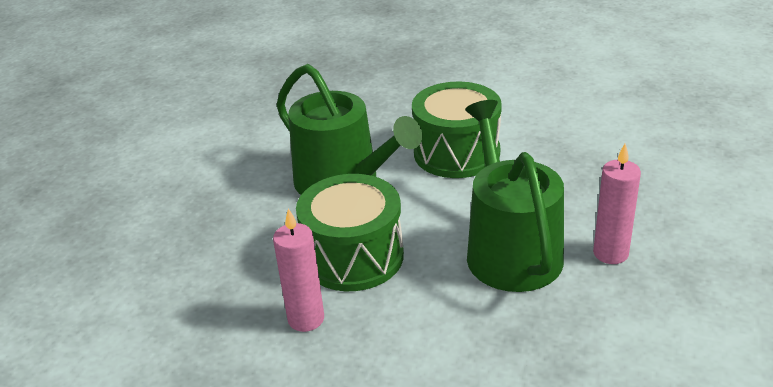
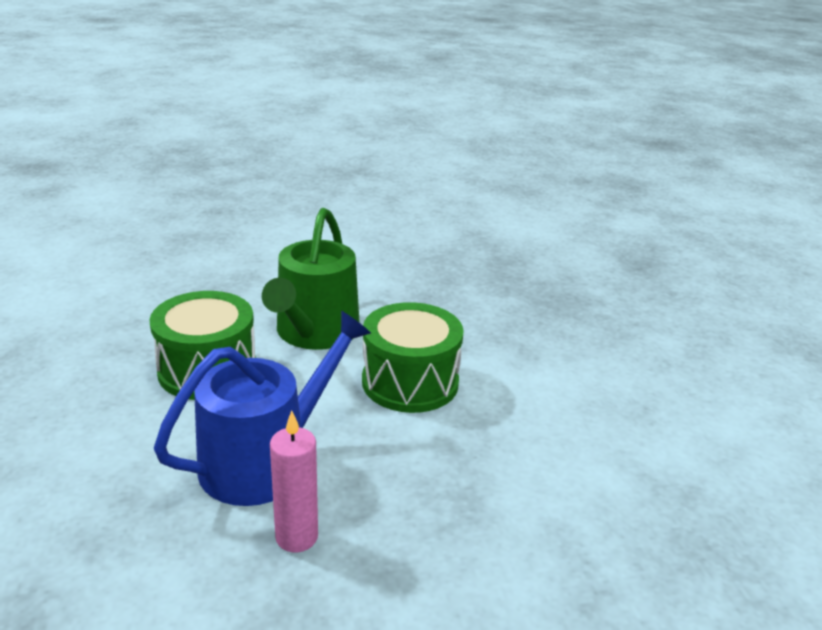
camera: 55 degrees right, 5 degrees down
(306, 319) = (114, 371): pink candle -> none
(510, 249) = (265, 460): green watering can -> blue watering can

